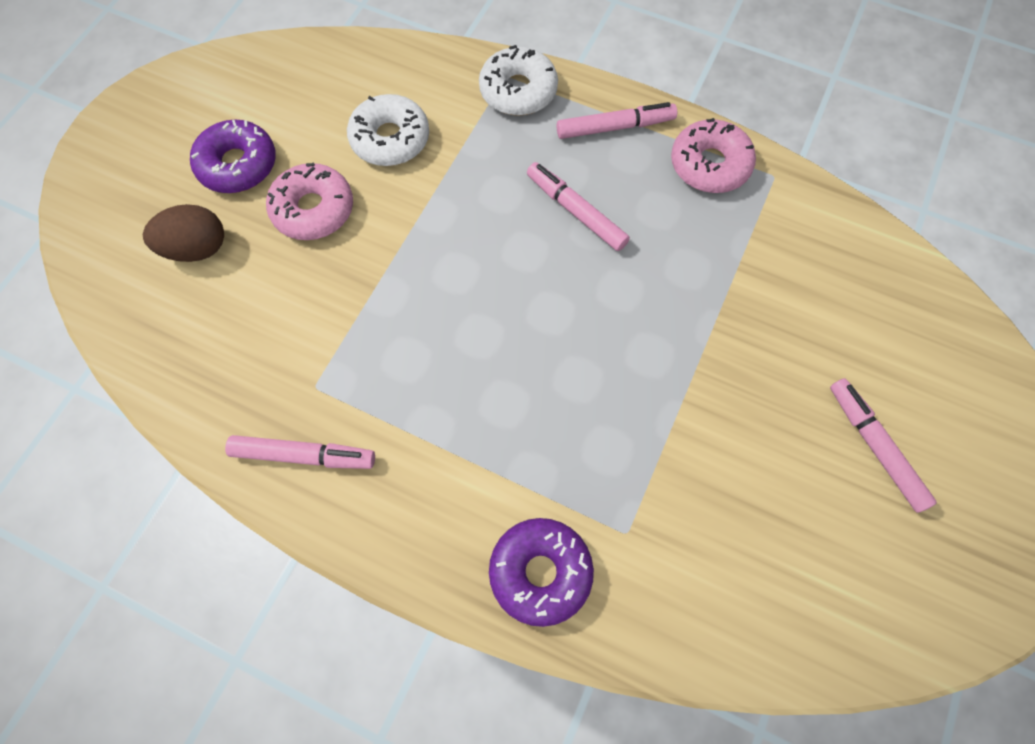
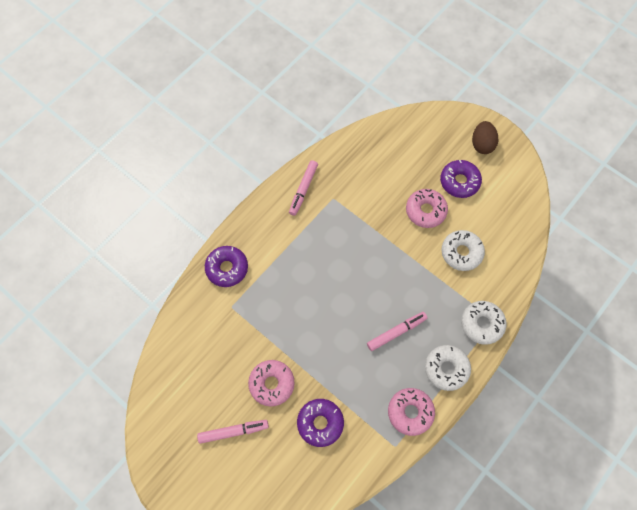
camera: 105 degrees right, 0 degrees up
(197, 248) = (415, 160): brown egg -> brown egg (482, 144)
(615, 127) = (446, 369): pink marker -> white donut
(755, 401) = (271, 384): none -> pink donut
(789, 297) = (320, 423): none -> purple donut

